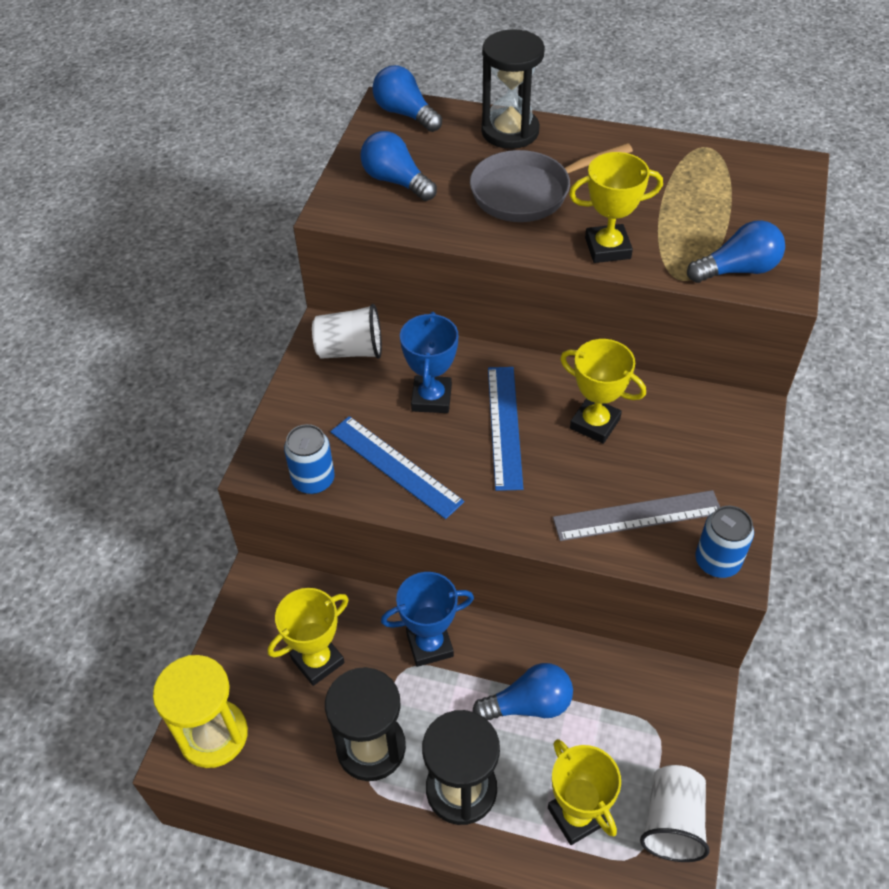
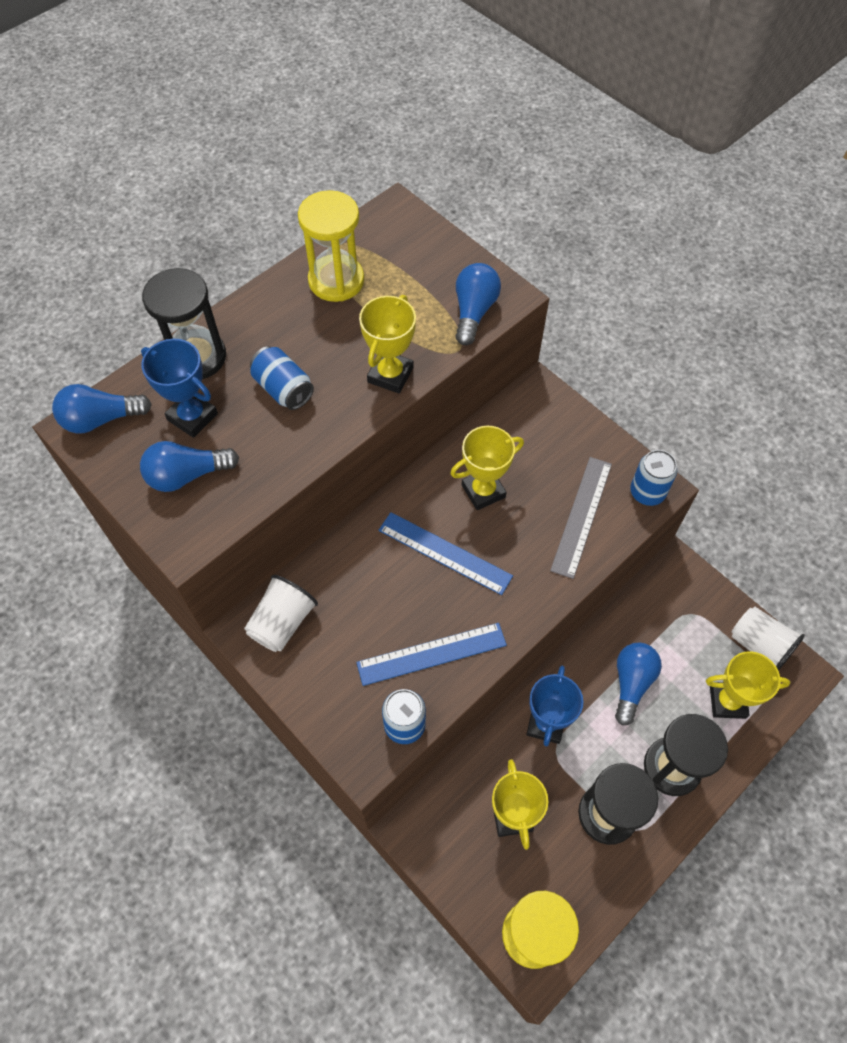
camera: 60 degrees left, 10 degrees up
(431, 398) = (380, 589): blue trophy -> blue trophy (192, 417)
(527, 192) = (283, 389): grey pan -> blue can
(672, 168) = (336, 280): none -> yellow hourglass

